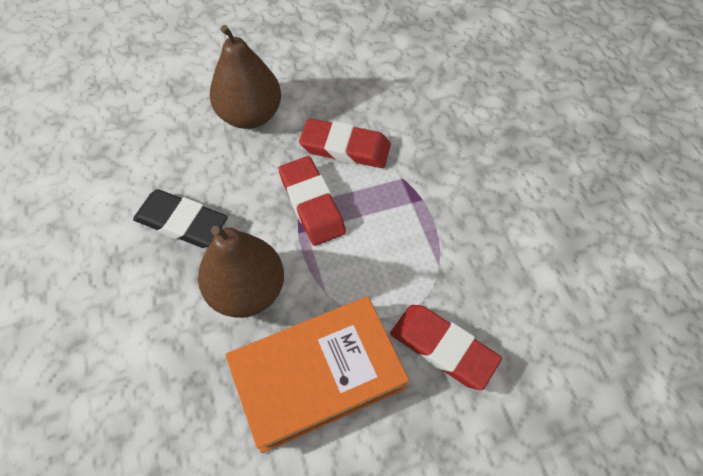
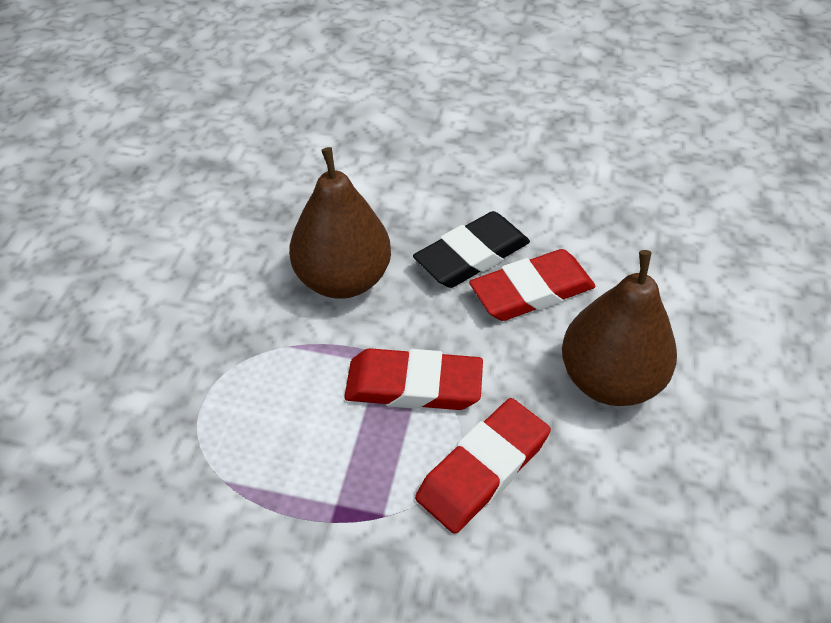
camera: 120 degrees right, 10 degrees down
(317, 375) = (205, 299): orange book -> none
(443, 348) = (129, 422): red eraser -> red eraser (531, 291)

